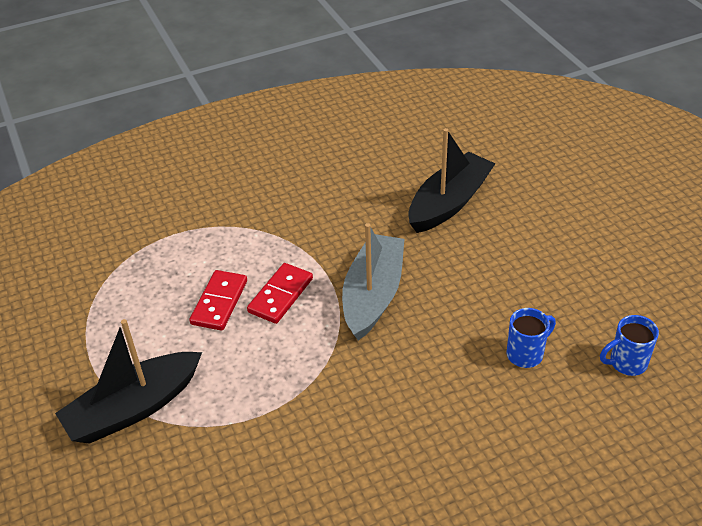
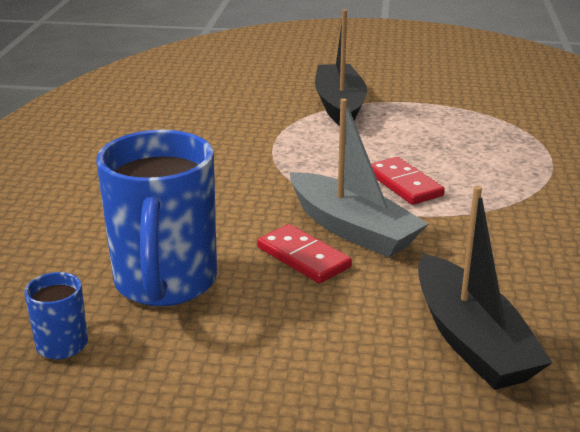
camera: 120 degrees right, 15 degrees down
(219, 302) = (424, 156): red domino -> red domino (303, 257)
(526, 354) = (165, 283): blue mug -> blue mug, size x2.23

